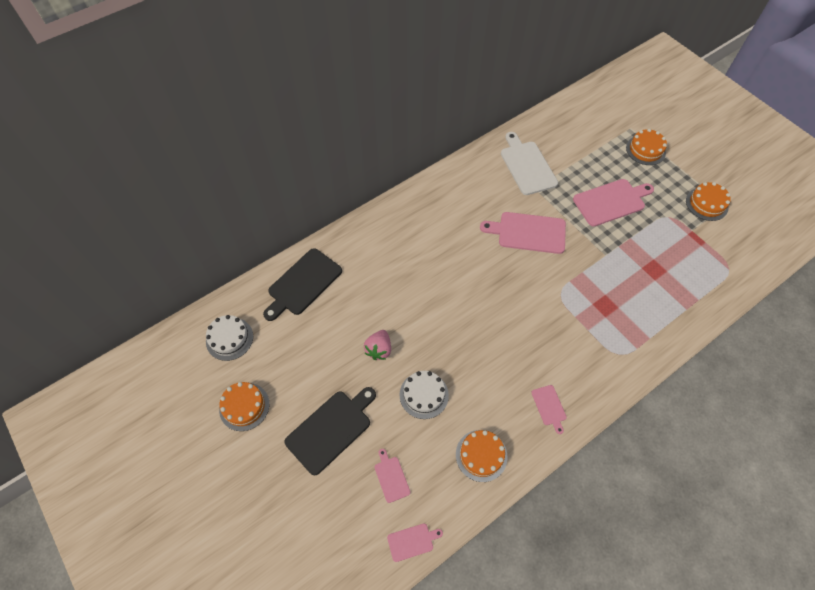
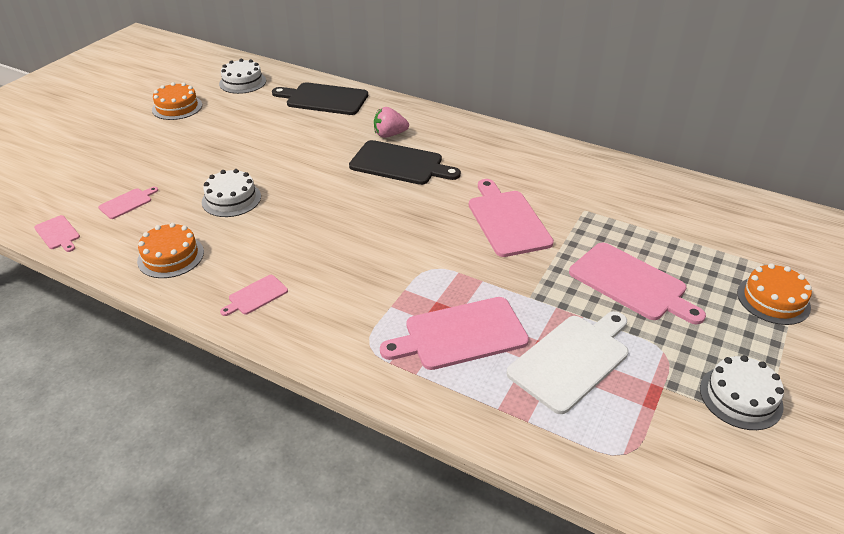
camera: 65 degrees right, 20 degrees down
(331, 429) = (170, 155): black cutting board -> black cutting board (400, 164)
(379, 349) = (272, 158): pink strawberry -> pink strawberry (389, 135)
(527, 166) = (614, 195): white cutting board -> white cutting board (571, 360)
(625, 303) = (461, 334): none -> pink cutting board
(706, 204) = (740, 397): orange cake -> white cake

